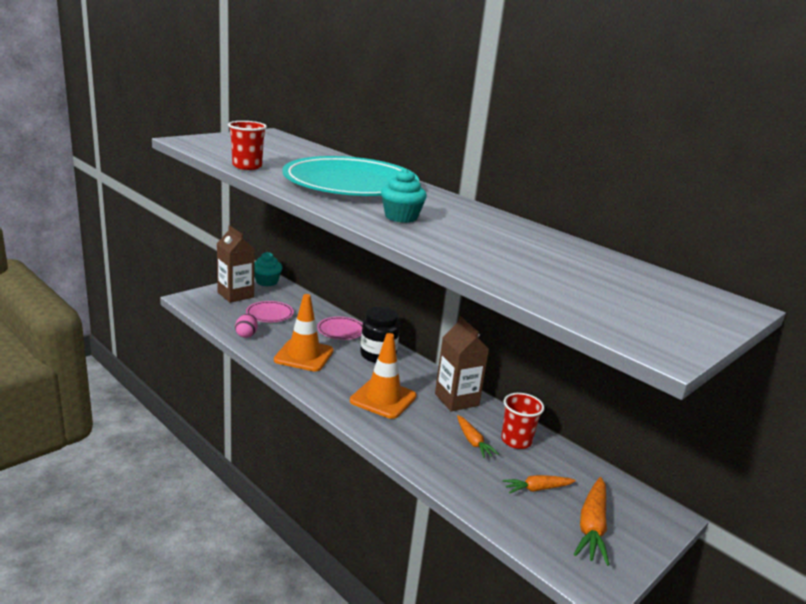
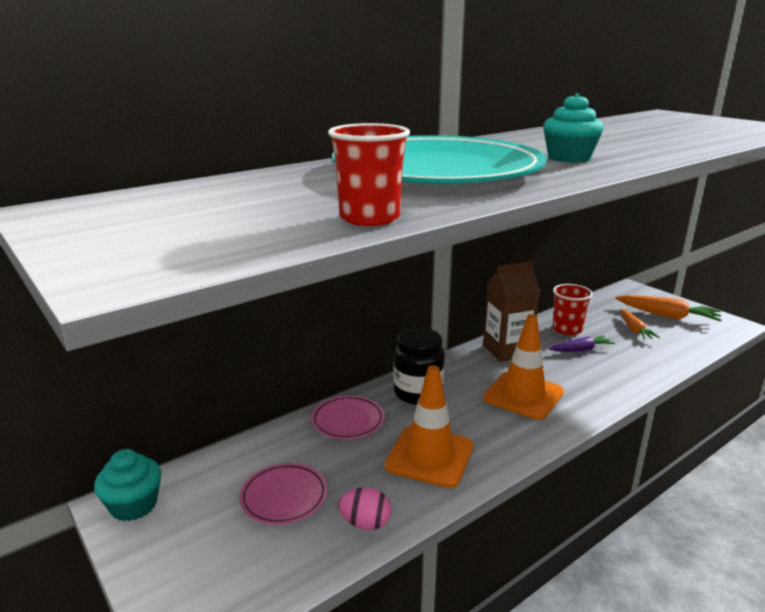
camera: 80 degrees left, 0 degrees up
(235, 295) = (186, 549): brown carton -> none
(473, 441) = (581, 350): orange carrot -> purple carrot

